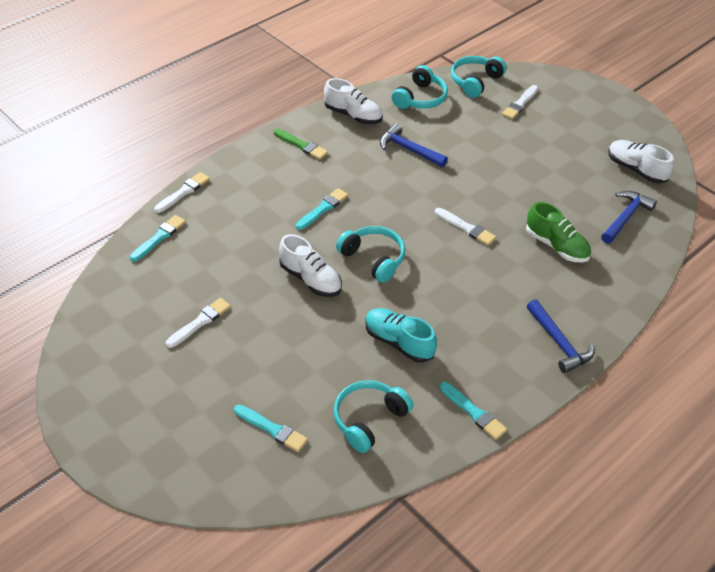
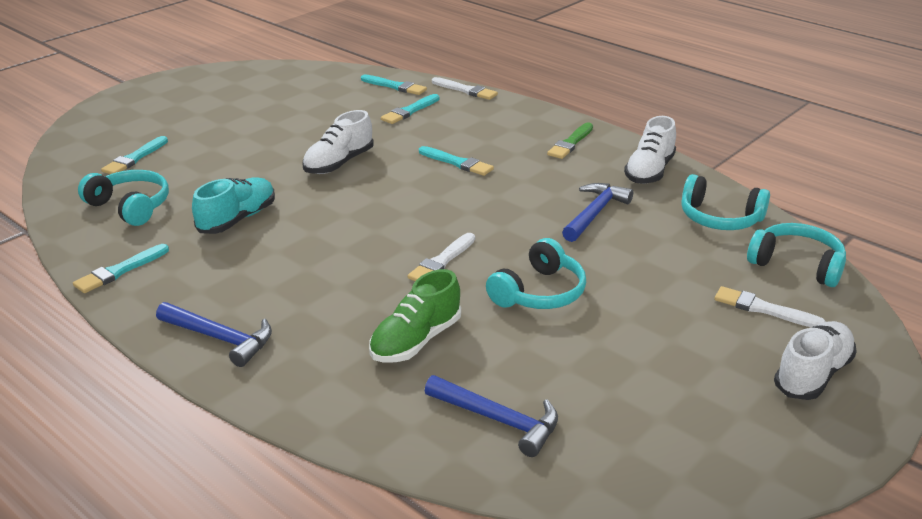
camera: 85 degrees right, 15 degrees down
(200, 322) = (278, 115): white brush -> none
(217, 230) = (410, 111): none -> turquoise brush
(373, 258) = (375, 198): turquoise headphones -> turquoise headphones (539, 292)
(559, 342) = (220, 338): blue hammer -> blue hammer turned 120 degrees counterclockwise
(636, 169) = (639, 442): white shoe -> white shoe (812, 374)

